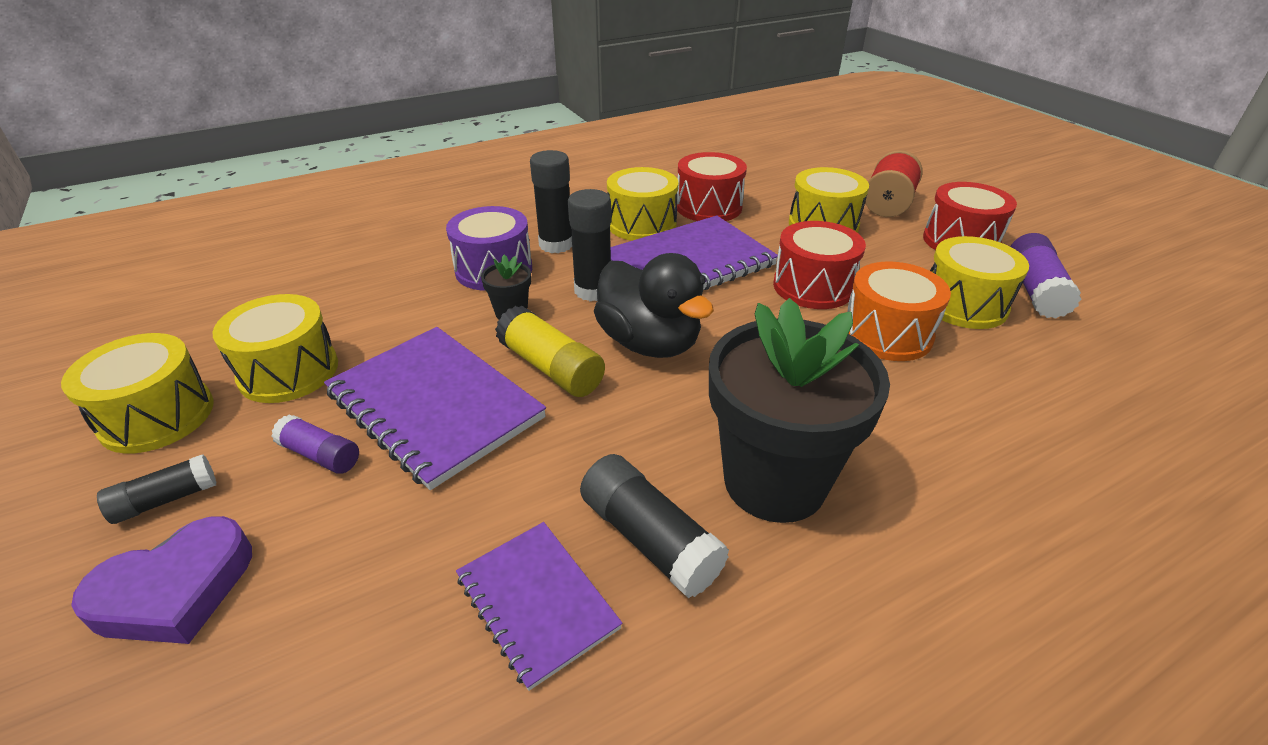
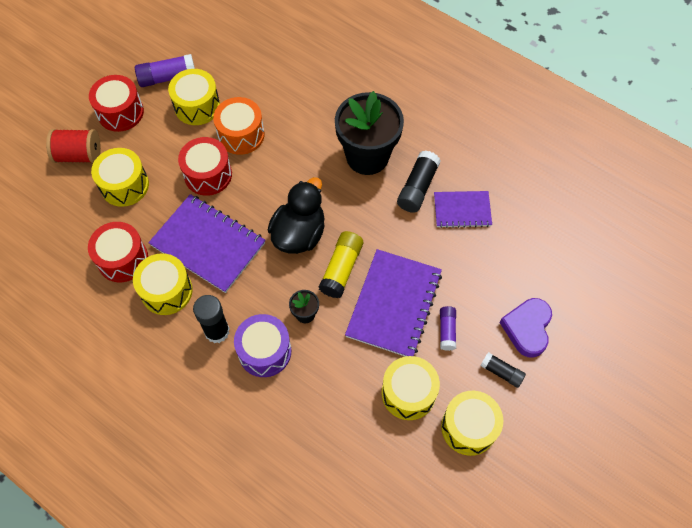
camera: 115 degrees left, 25 degrees up
(175, 590) = (527, 328): purple heart -> purple heart turned 105 degrees counterclockwise
(536, 602) = (462, 210): purple notebook -> purple notebook turned 60 degrees clockwise
(593, 290) = (262, 283): black glue stick -> none

